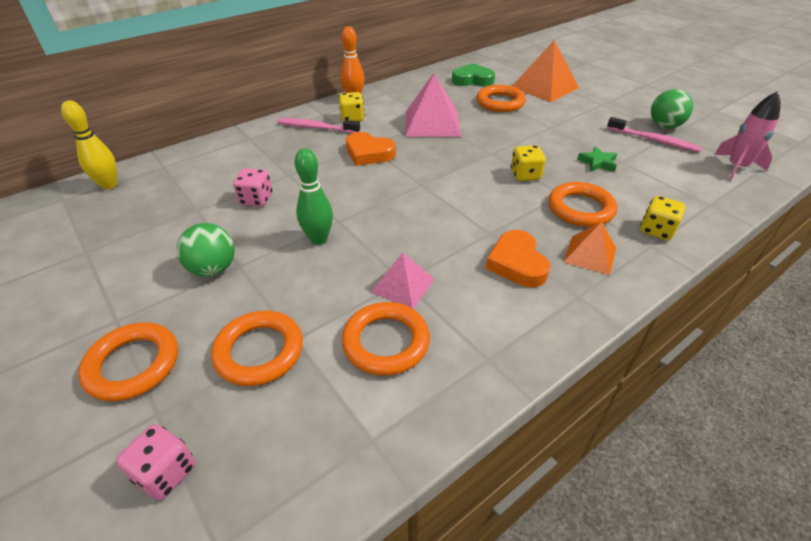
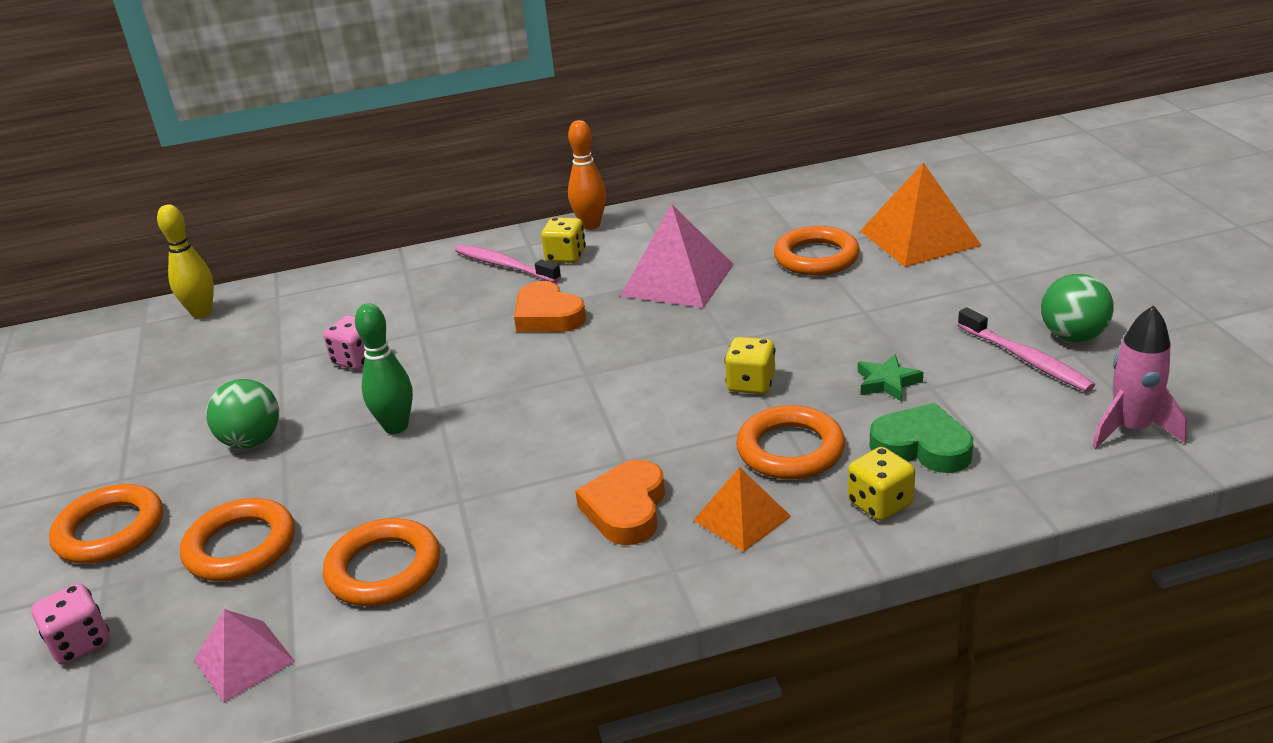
camera: 25 degrees right, 10 degrees down
(403, 285) = (455, 506): pink pyramid -> pink pyramid (244, 660)
(472, 80) = (804, 211): green heart -> green heart (922, 446)

